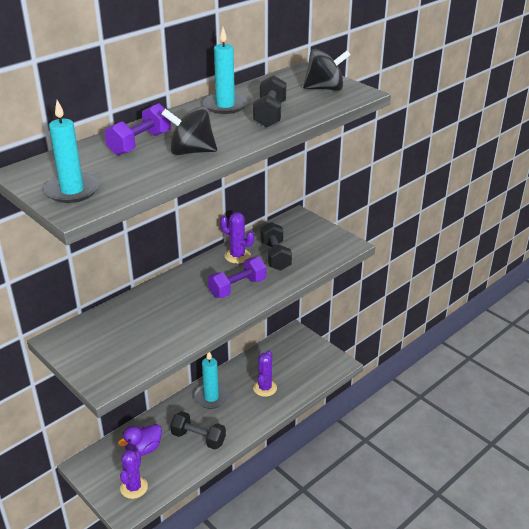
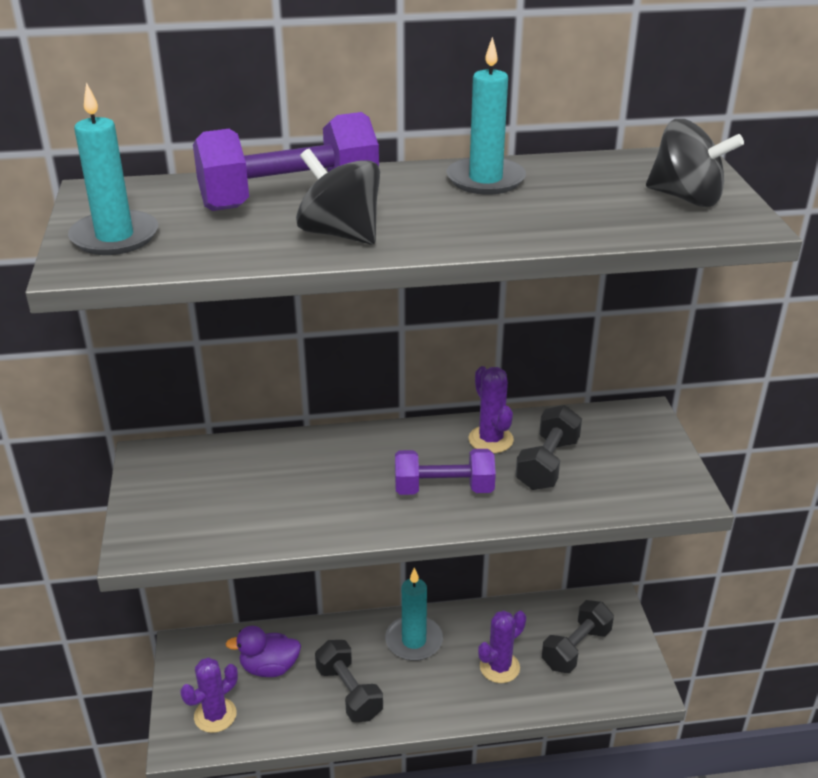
camera: 35 degrees right, 0 degrees up
(140, 143) = (289, 199): purple dumbbell -> purple dumbbell, size x1.50
(270, 115) = (536, 213): black dumbbell -> black dumbbell (576, 648)

